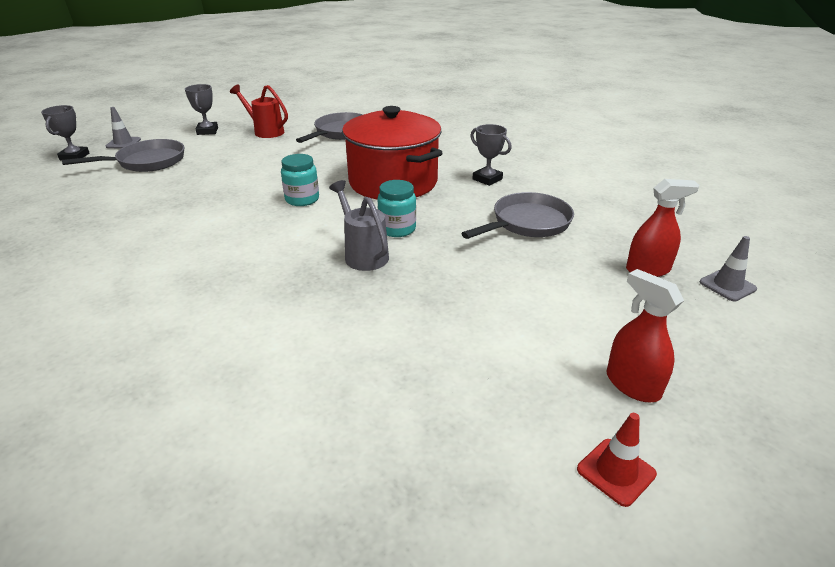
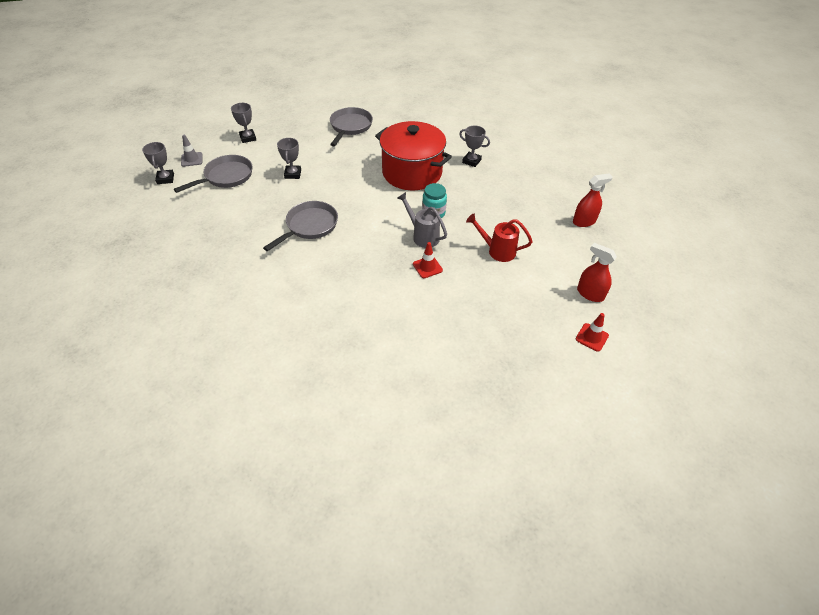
camera: 15 degrees left, 15 degrees up
(231, 168) = (293, 174): none -> grey trophy
(265, 131) = (293, 132): red watering can -> red watering can (497, 251)
(302, 199) = (360, 197): turquoise jar -> none
(344, 296) = (427, 267): none -> red traffic cone
(527, 223) = (509, 196): grey pan -> grey pan (309, 226)
(727, 285) = (626, 226): grey traffic cone -> none

